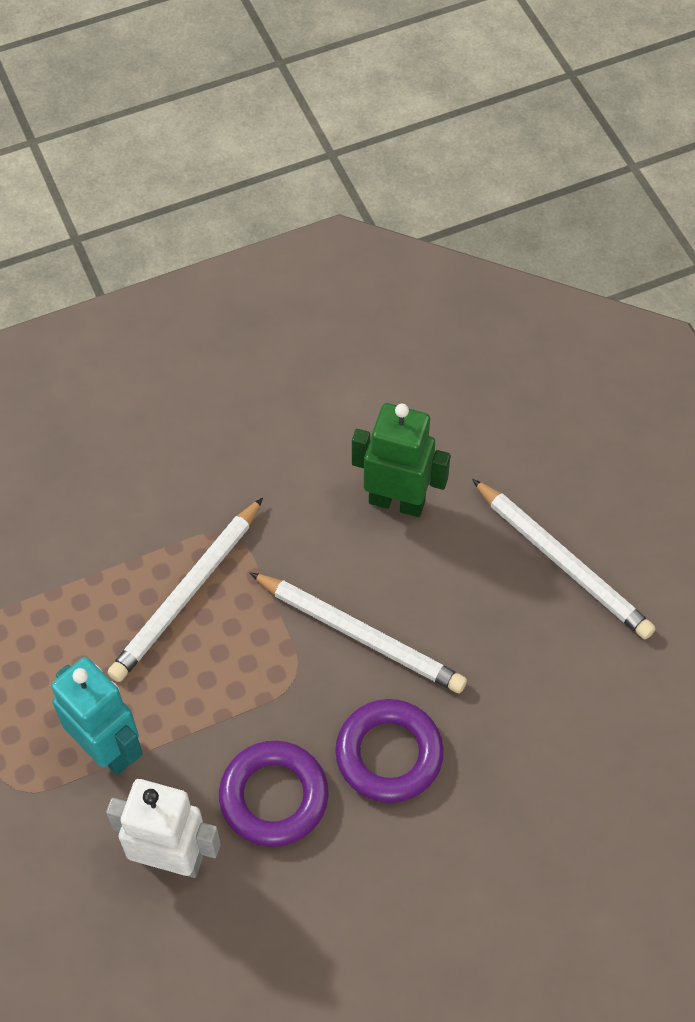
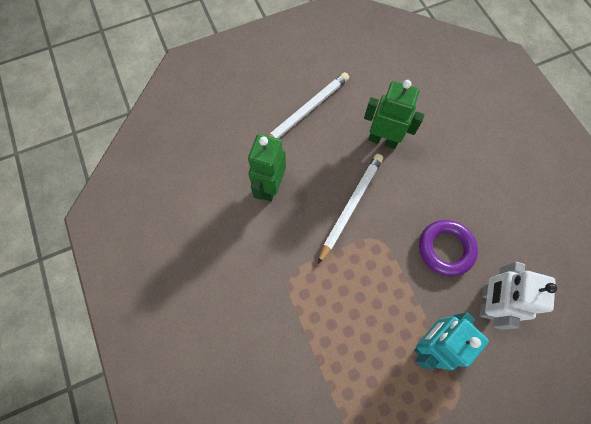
camera: 90 degrees left, 10 degrees up
(187, 593) = (329, 301): white pencil -> none
(389, 754) = (416, 192): purple ring -> none
(503, 700) = (383, 140): none -> green robot

